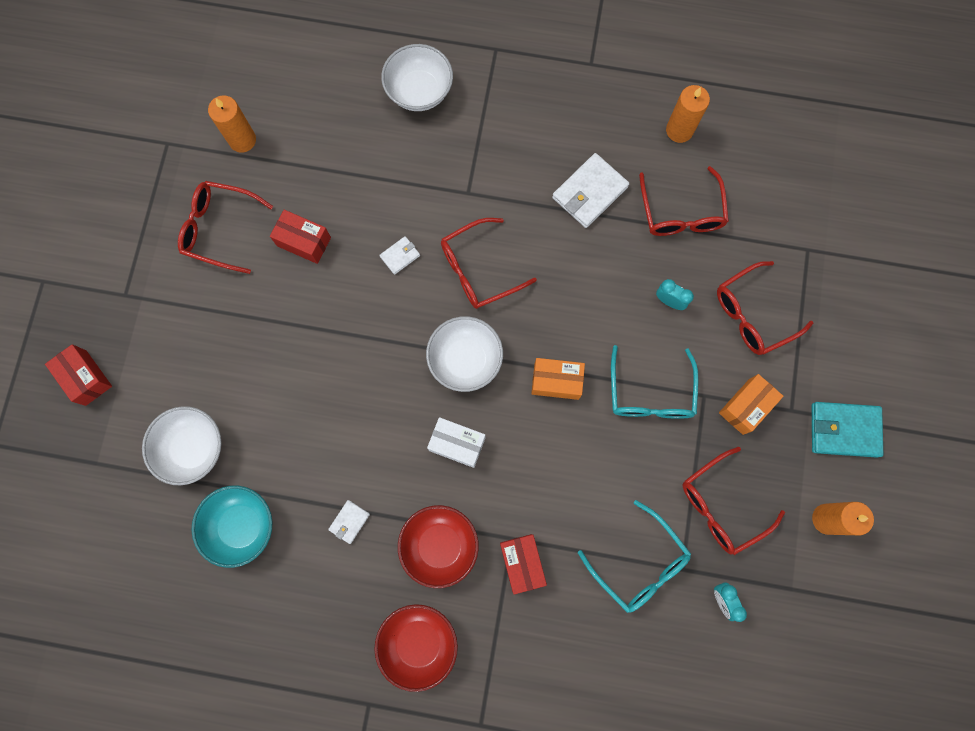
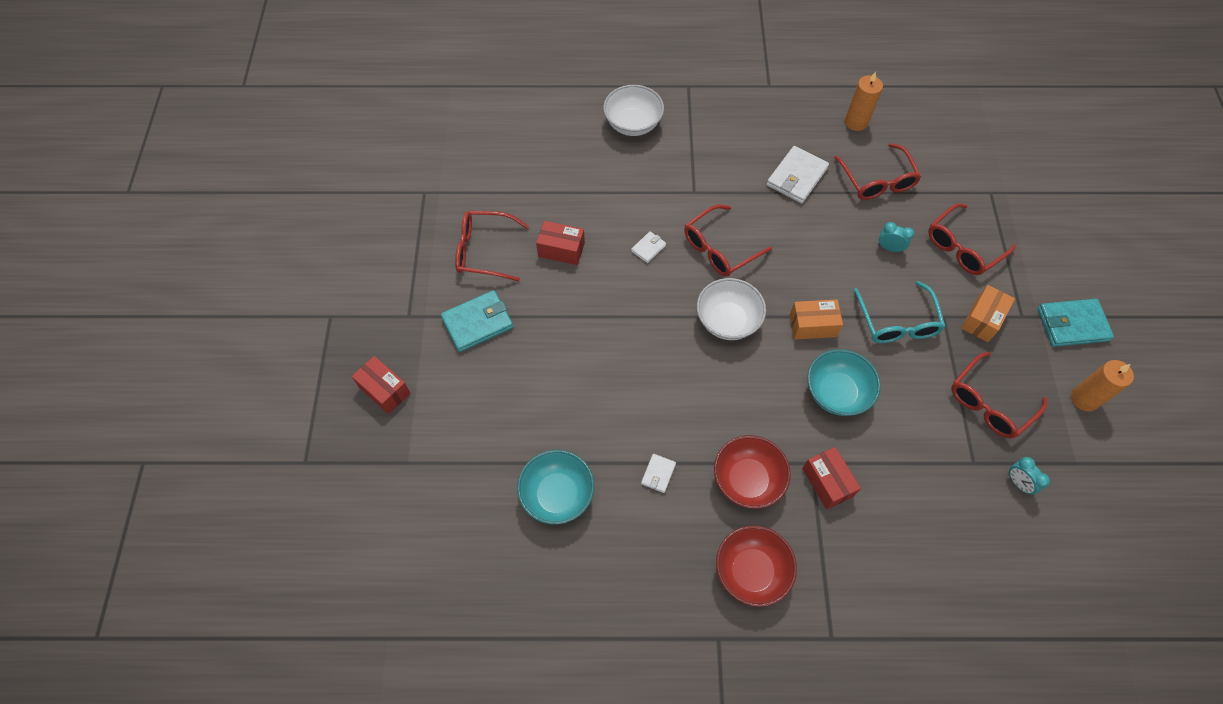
camera: 10 degrees left, 15 degrees down
(193, 448) = (497, 434): white bowl -> none
(196, 316) = (477, 323): none -> turquoise wallet
(242, 140) = (490, 180): orange candle -> none
(457, 444) = (739, 391): white box -> none
(560, 465) = (836, 393): none -> turquoise bowl
(639, 563) = (933, 464): turquoise glasses -> none

